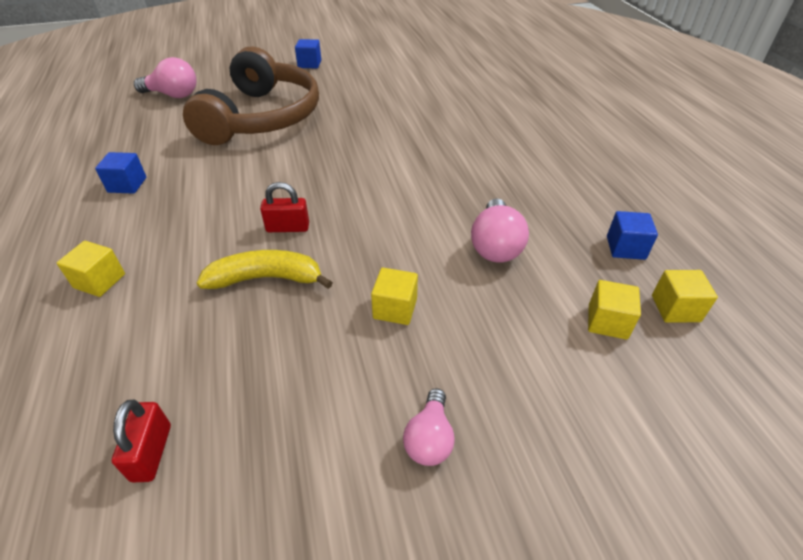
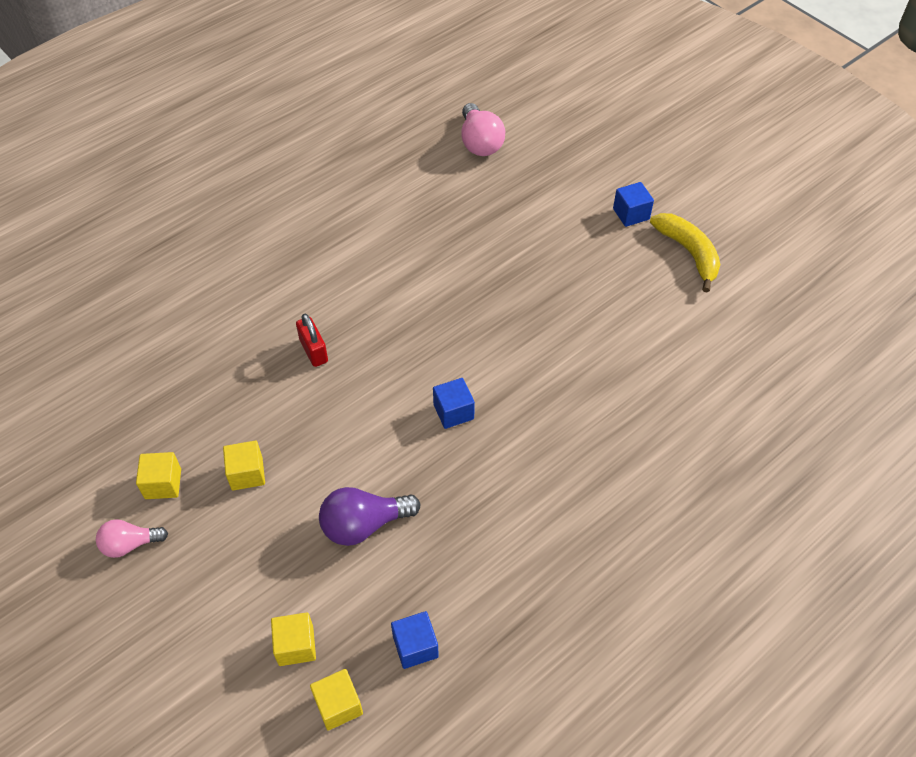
camera: 65 degrees right, 10 degrees up
(99, 281) = (199, 268): yellow cube -> yellow cube (163, 484)
(127, 185) = (316, 207): blue cube -> blue cube (453, 412)
(151, 452) = (72, 391): red padlock -> none
(261, 117) = (481, 236): brown headphones -> none
(266, 278) = (245, 369): yellow banana -> yellow banana (689, 253)
(495, 245) = (364, 525): pink light bulb -> purple light bulb

